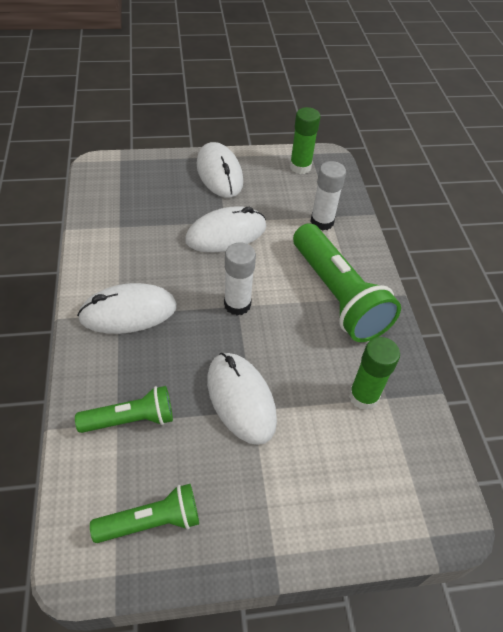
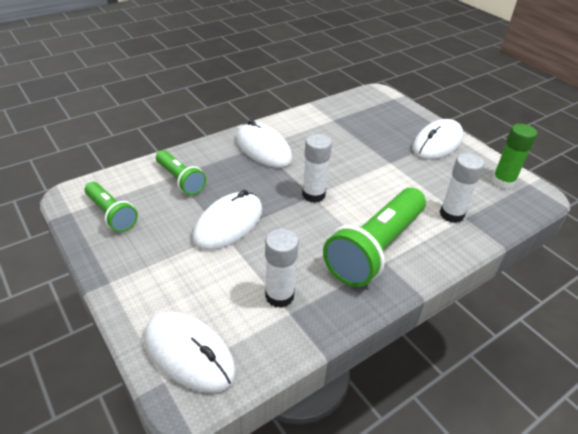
camera: 65 degrees right, 10 degrees down
(226, 234) = (378, 167): white mouse -> white mouse (189, 354)
(363, 396) = (279, 296): green glue stick -> white glue stick

